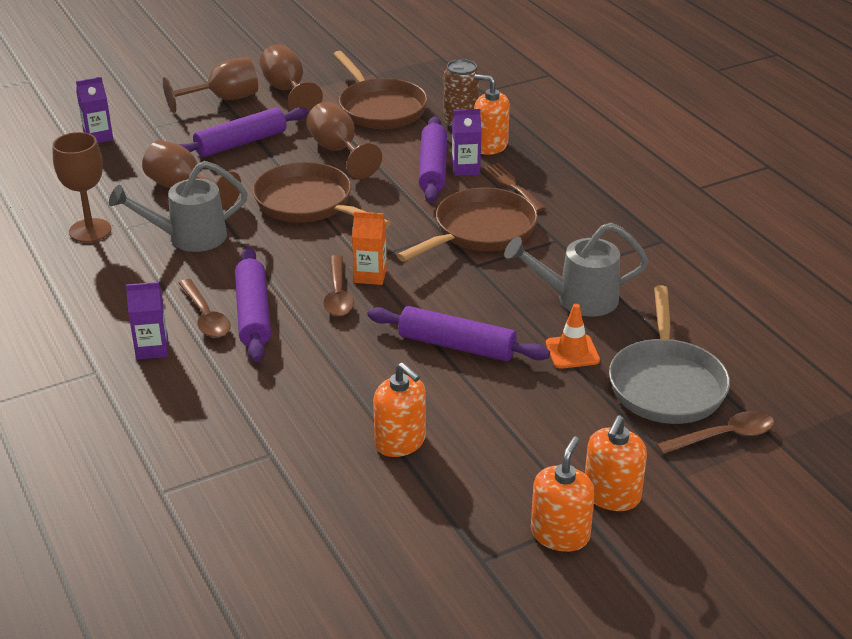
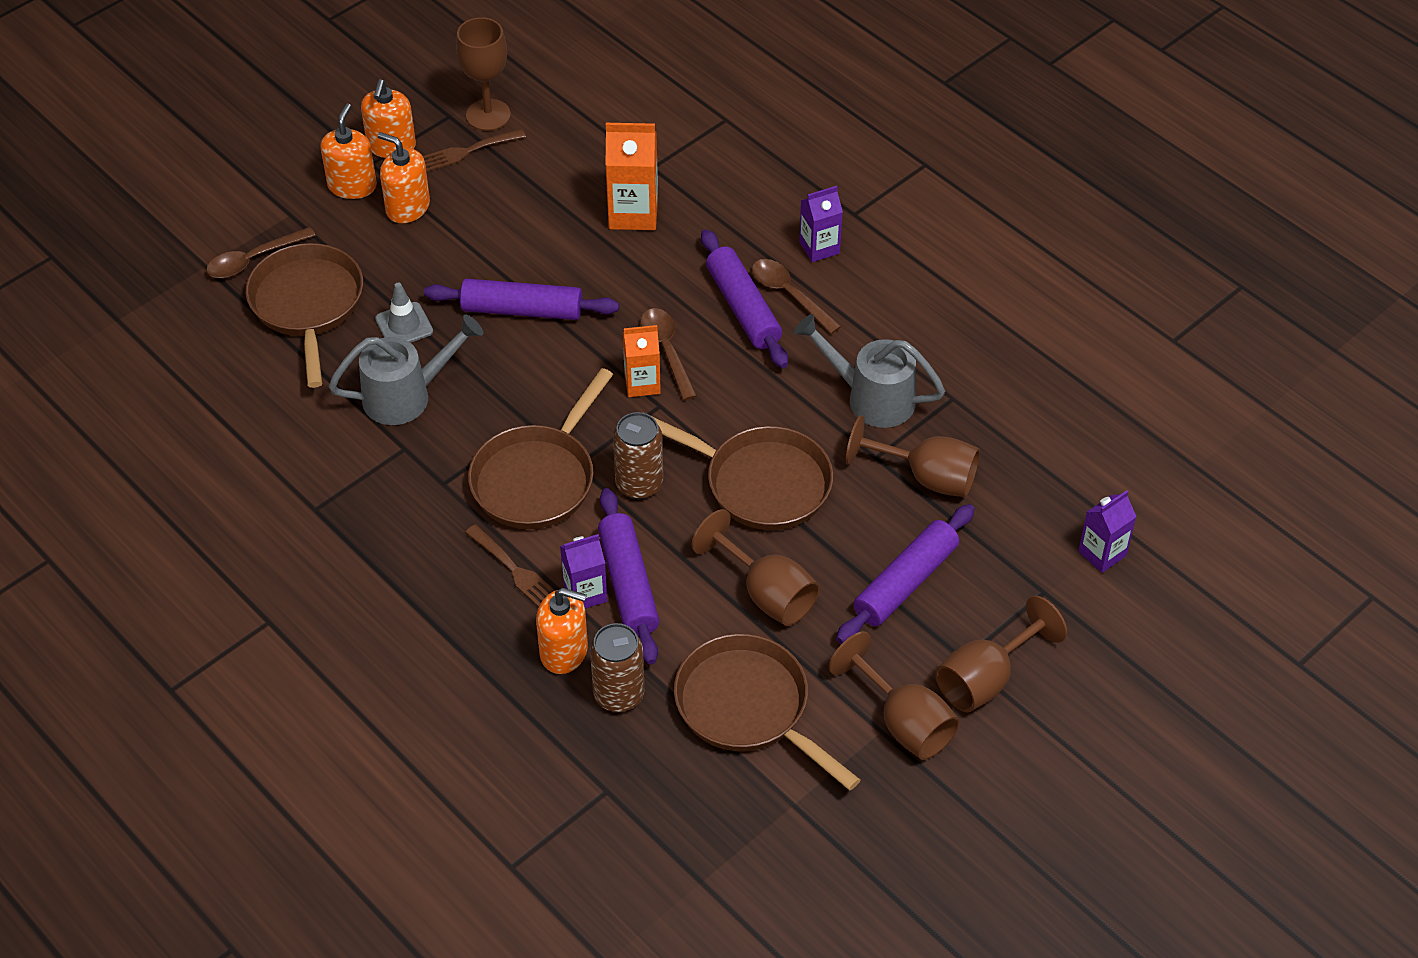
camera: 165 degrees right, 15 degrees up
(90, 230) = (989, 385): brown goblet -> brown goblet (488, 115)
(189, 237) = (871, 398): grey watering can -> grey watering can turned 120 degrees counterclockwise
(314, 411) = (633, 213): none -> orange carton
(400, 441) = (545, 199): orange soap dispenser -> orange soap dispenser (408, 207)
(401, 216) = (639, 484): none -> brown can
(473, 510) = (465, 152): none -> brown fork
(572, 352) = (404, 325): orange traffic cone -> grey traffic cone
(666, 384) = (307, 305): grey pan -> brown pan

